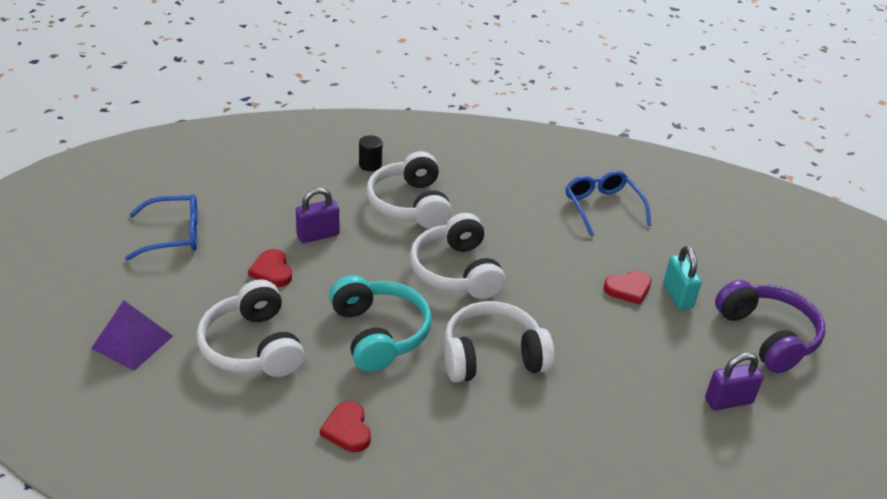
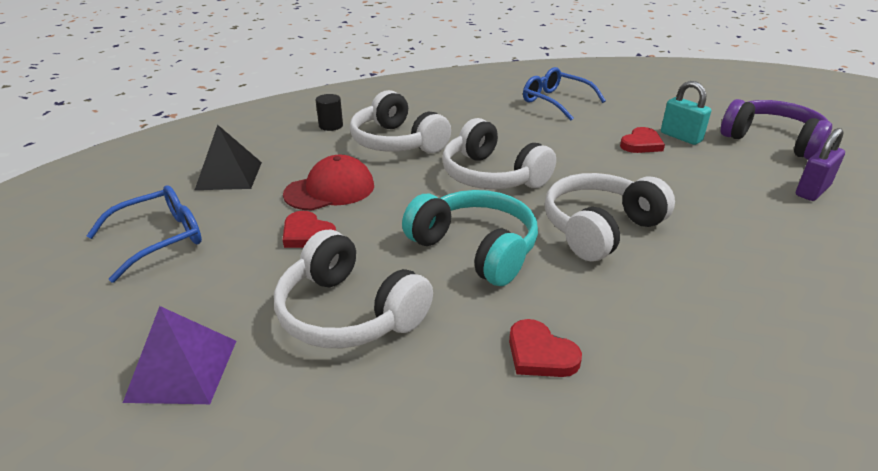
camera: 25 degrees left, 5 degrees down
(255, 191) = (229, 175): none -> black pyramid
(318, 235) = (330, 190): purple padlock -> red cap

